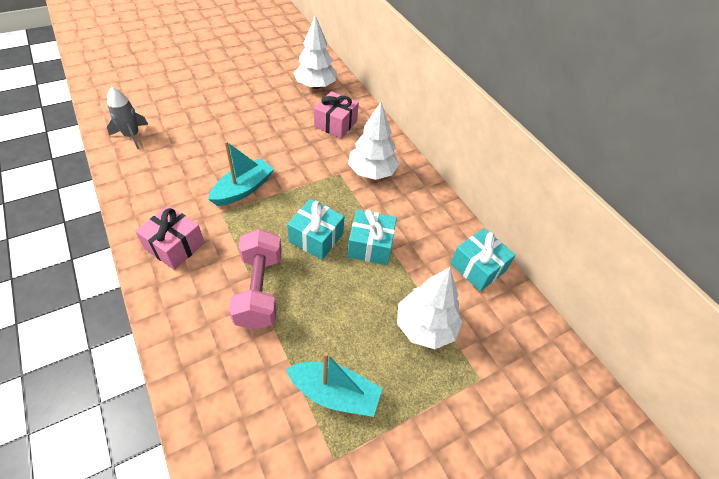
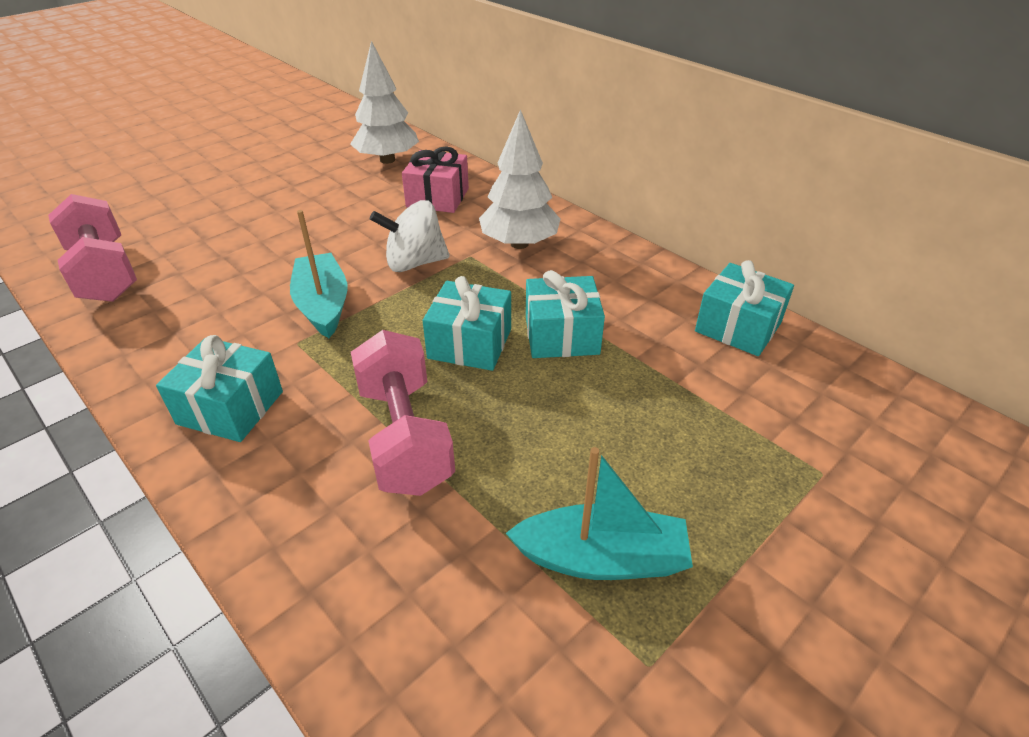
camera: 10 degrees left, 10 degrees down
(132, 136) = (105, 273): grey rocket -> pink dumbbell
(175, 246) = (230, 407): pink gift -> turquoise gift
(243, 189) = (323, 305): turquoise boat -> turquoise boat turned 45 degrees counterclockwise
(305, 171) = (414, 263): none -> white spinning top
(425, 326) = (701, 423): white tree -> none

